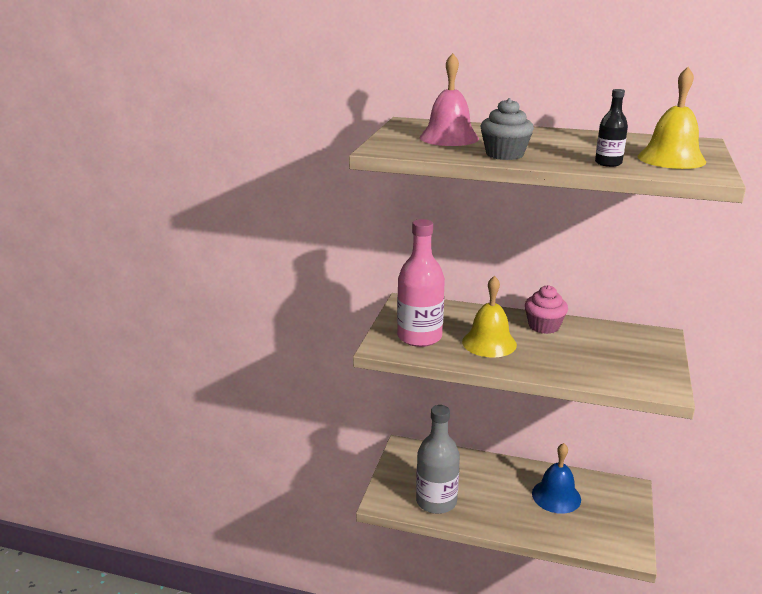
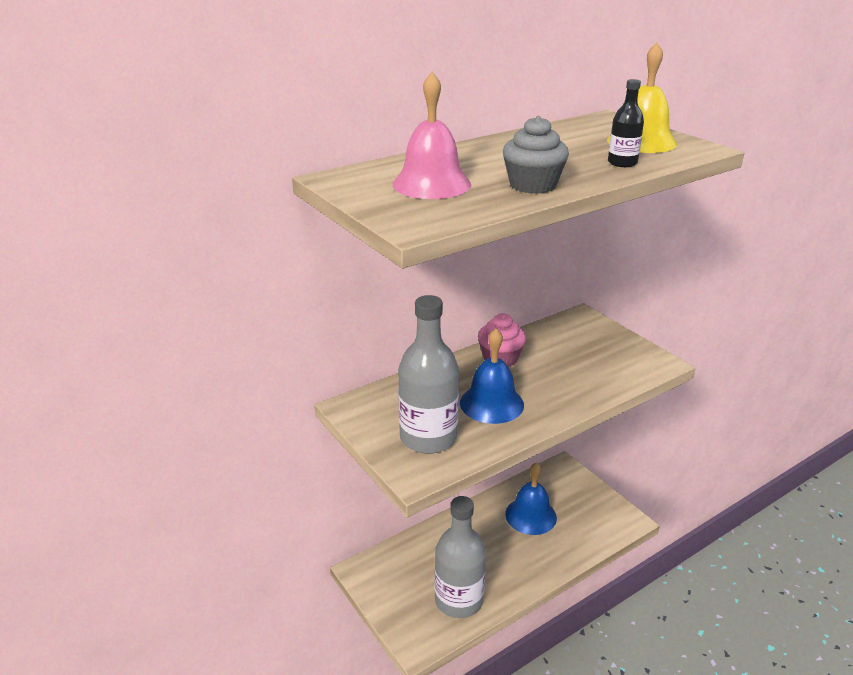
camera: 50 degrees left, 5 degrees up
(419, 337) = (428, 438): pink bottle -> grey bottle
(489, 343) = (491, 403): yellow bell -> blue bell

